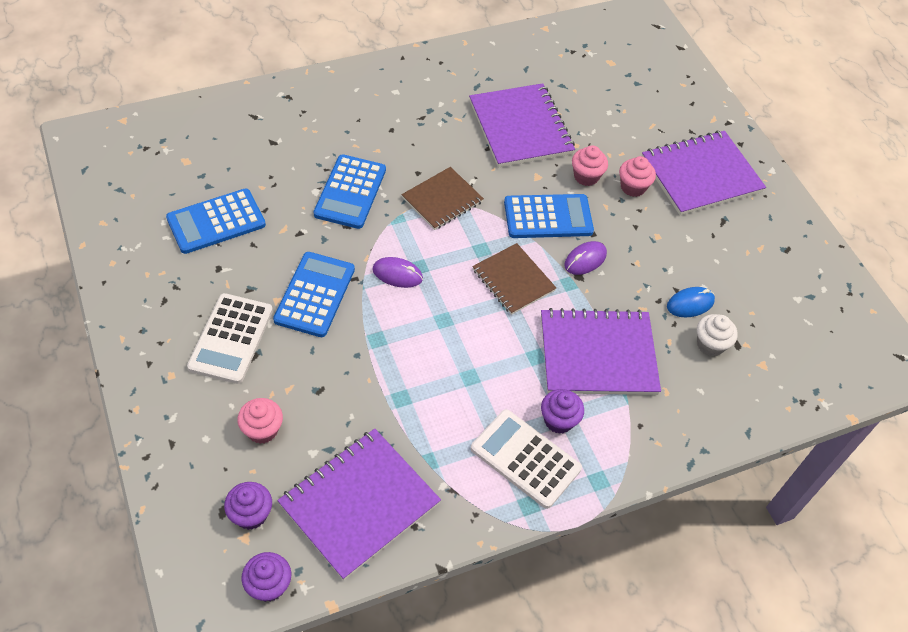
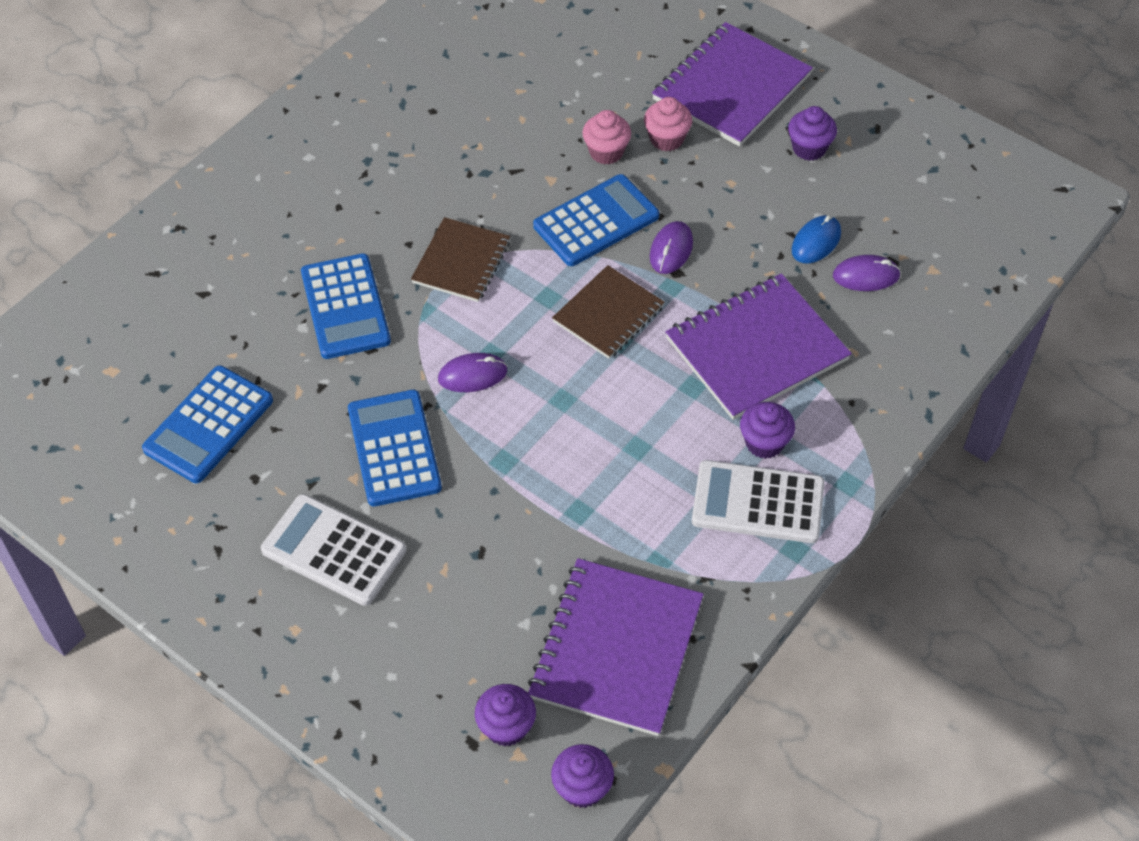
camera: 25 degrees left, 0 degrees up
(231, 338) = (334, 550): white calculator -> white calculator turned 135 degrees clockwise
(262, 430) = (449, 631): pink cupcake -> none
(513, 280) = (608, 314): brown notebook -> brown notebook turned 75 degrees counterclockwise
(520, 128) = (490, 130): purple notebook -> none
(710, 344) = (866, 276): white cupcake -> purple mouse
(728, 239) = (809, 148): none -> purple cupcake

